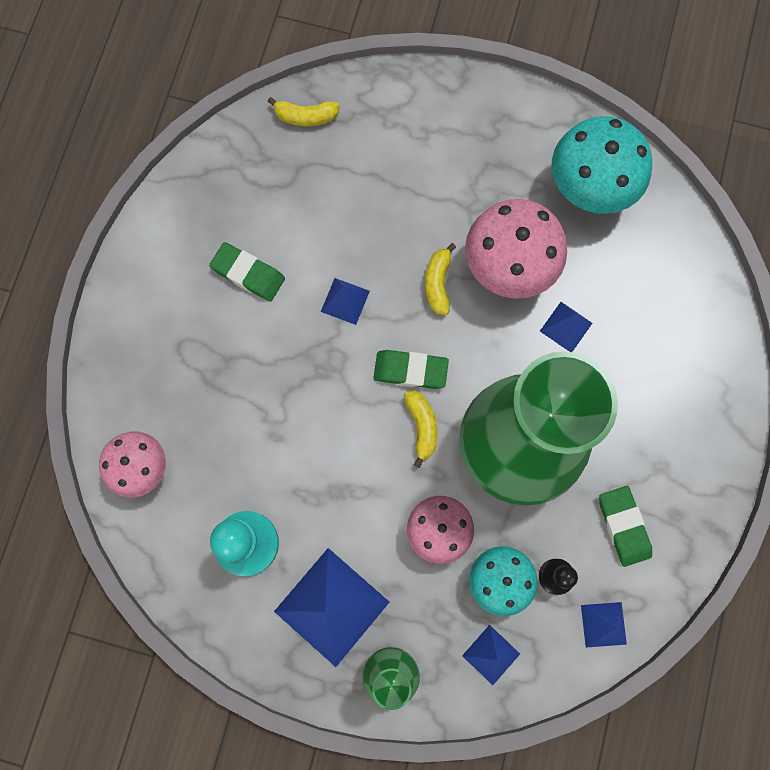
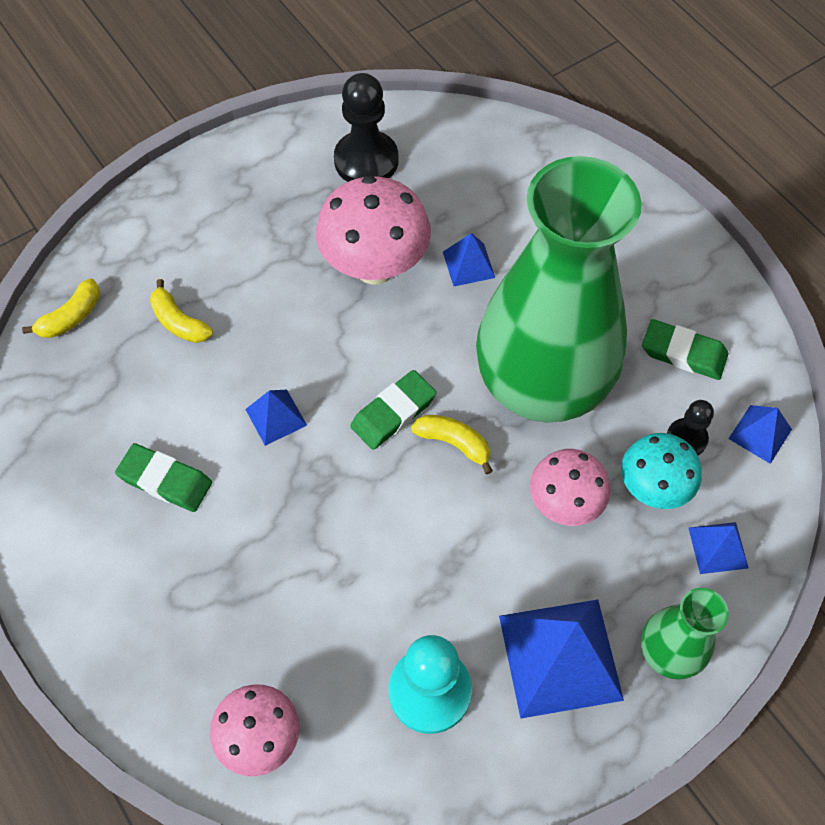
camera: 50 degrees left, 15 degrees down
(248, 274) = (165, 480): green eraser -> green eraser turned 45 degrees clockwise
(438, 283) = (335, 330): yellow banana -> yellow banana (179, 322)
(589, 189) = (366, 160): turquoise mushroom -> black pawn

